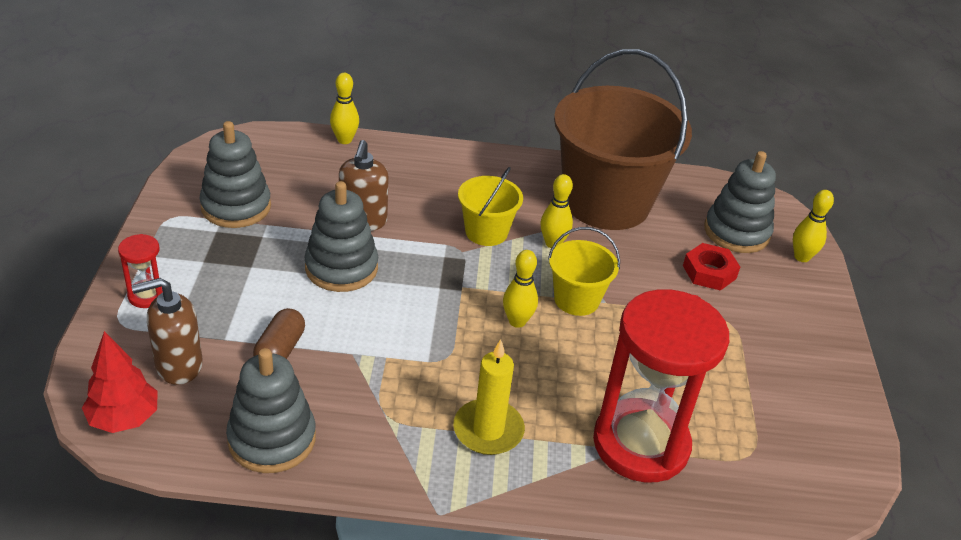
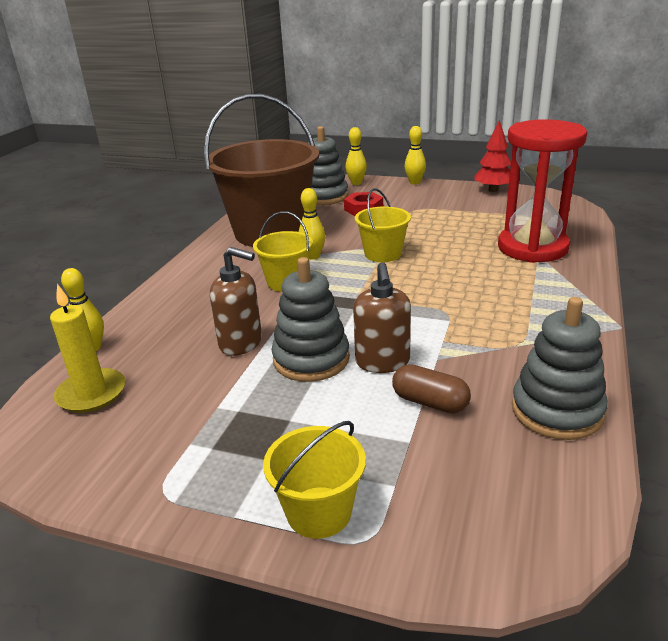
camera: 70 degrees left, 10 degrees down
(124, 419) = (544, 528): red tree -> red tree (493, 190)
(147, 295) = (319, 512): red hourglass -> yellow bucket
(178, 366) = (452, 480): brown soap dispenser -> brown soap dispenser (382, 362)
(236, 207) = (170, 431): grey stacking toy -> none
(488, 430) = (528, 300): yellow candle -> yellow candle (91, 393)
(517, 321) = (404, 278): yellow bowling pin -> yellow bowling pin (415, 182)

